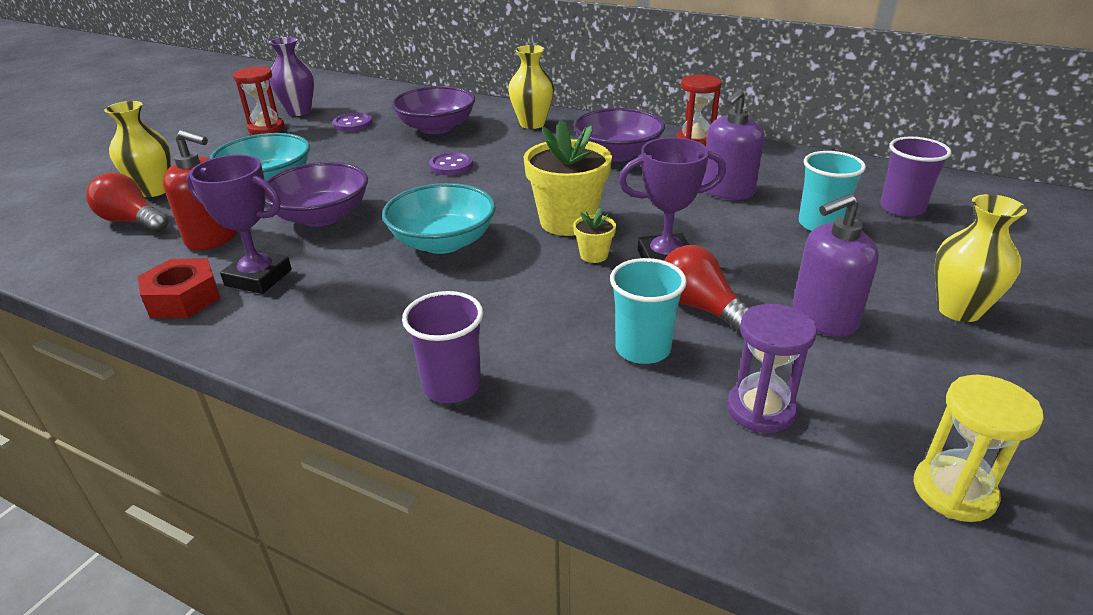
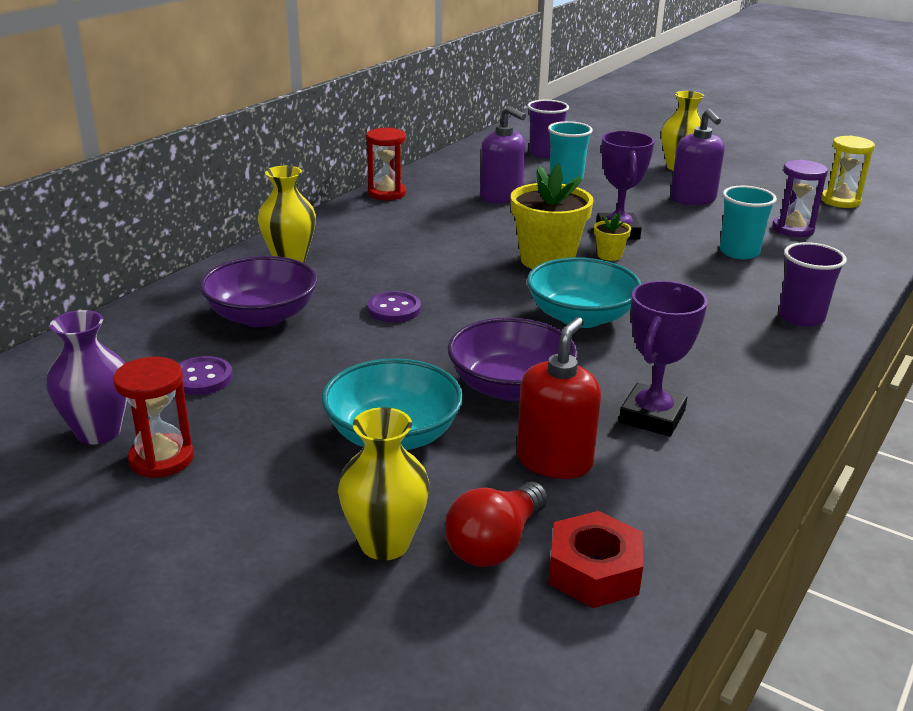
camera: 85 degrees left, 5 degrees down
(183, 298) = (698, 461): red nut -> red nut (593, 571)
(617, 154) = (402, 227): purple bowl -> none
(701, 307) = (685, 229): red light bulb -> none

